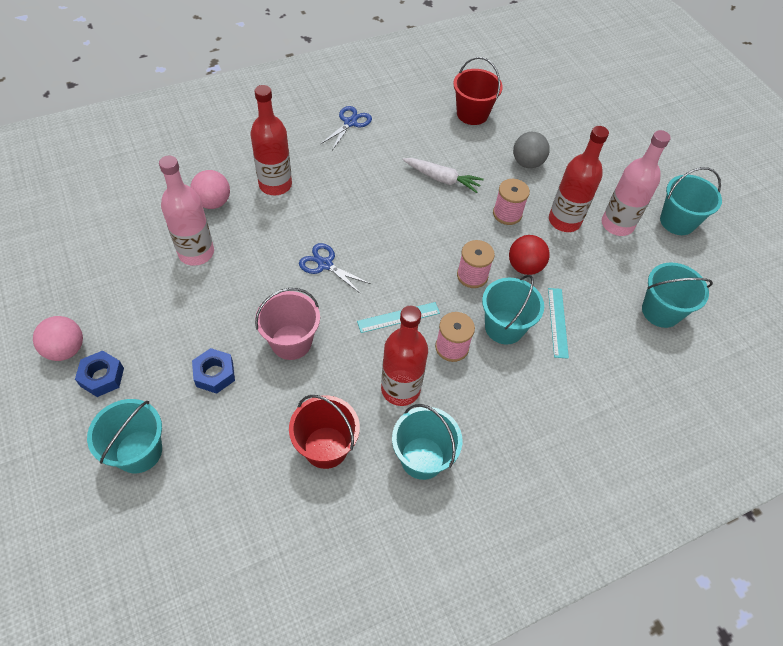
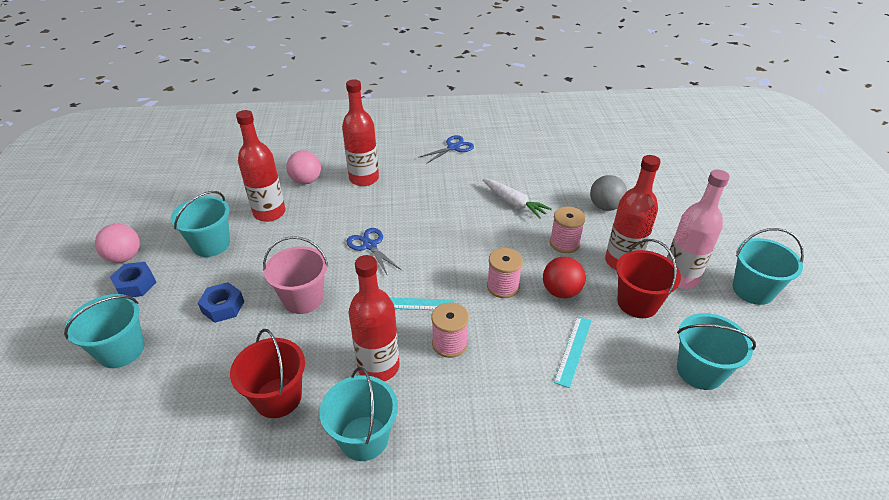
camera: 25 degrees right, 15 degrees down
(196, 253) = (269, 213): pink bottle -> red bottle
(472, 114) = (568, 160): red bucket -> red bucket (637, 303)
(504, 327) = (513, 340): turquoise bucket -> turquoise bucket (211, 244)

